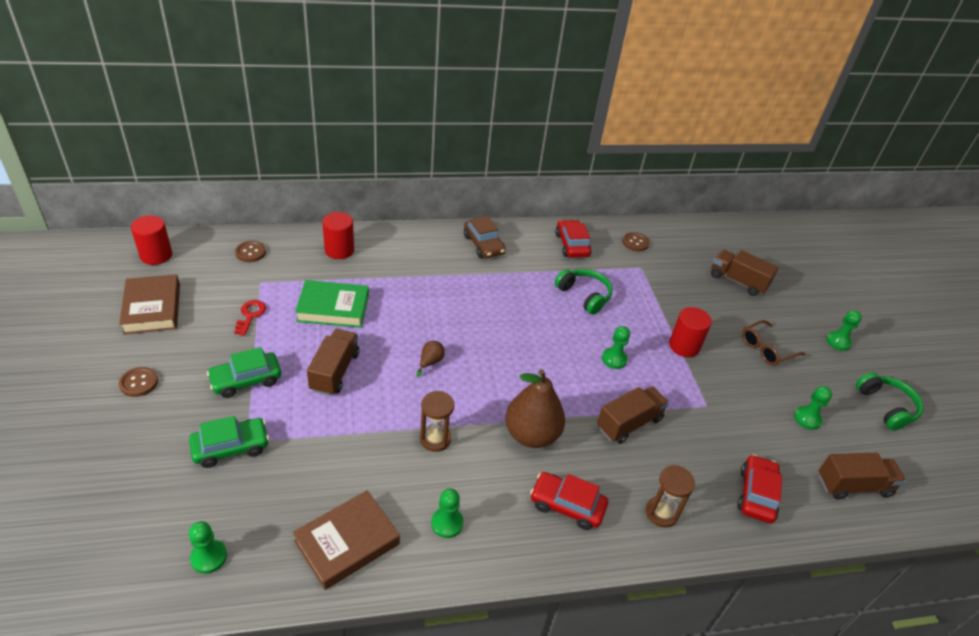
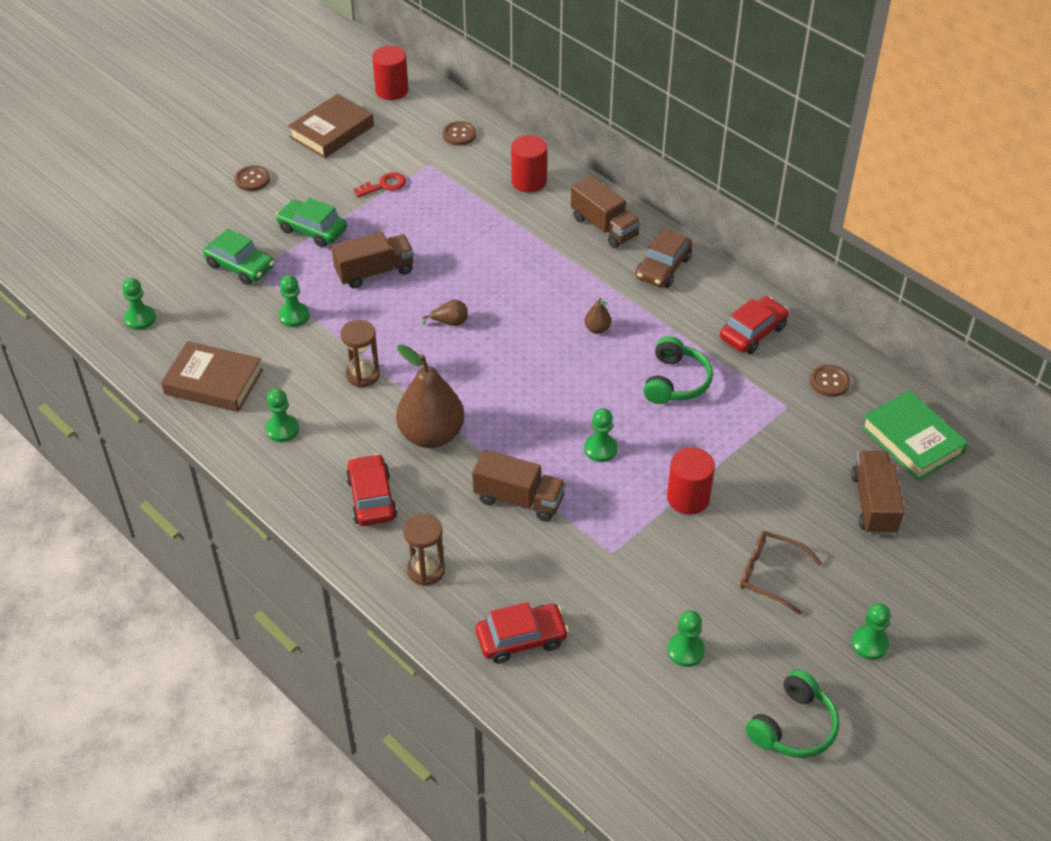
camera: 60 degrees right, 5 degrees up
(328, 445) = (294, 316): none -> green pawn
(333, 308) = (448, 225): green book -> green book (912, 440)
(508, 300) = (597, 329): none -> brown pear
(853, 485) = (618, 724): brown truck -> brown truck (604, 227)

